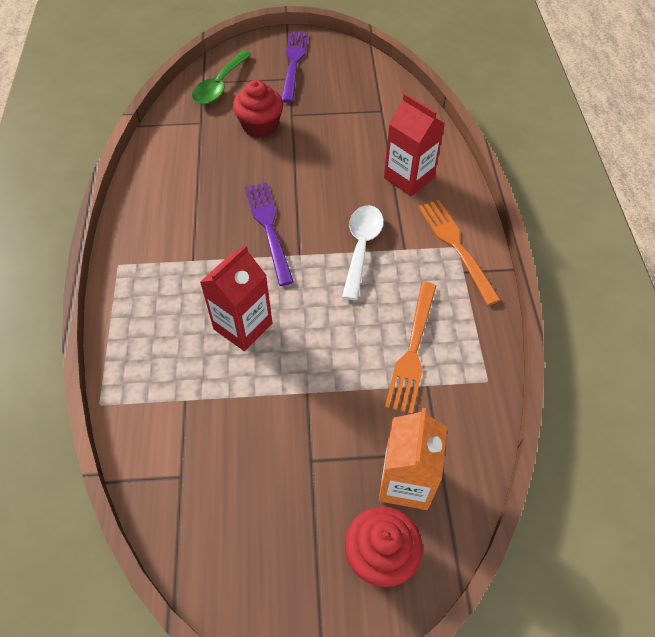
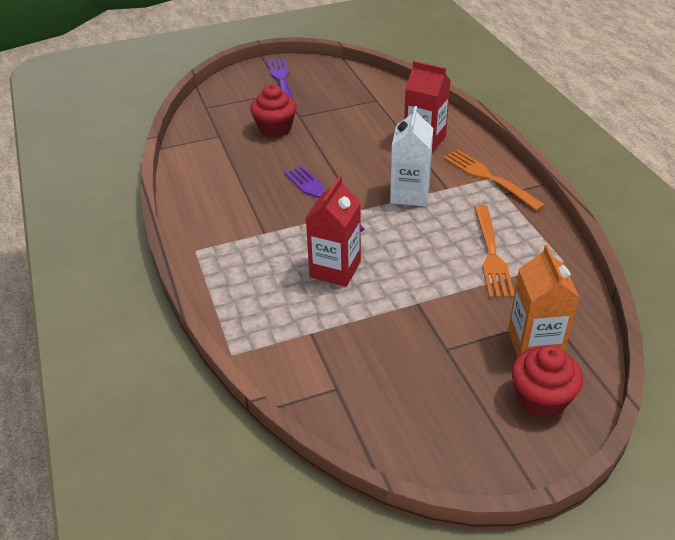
camera: 15 degrees left, 15 degrees down
(220, 85) = (223, 107): green spoon -> none
(361, 247) = (409, 194): white spoon -> white carton

